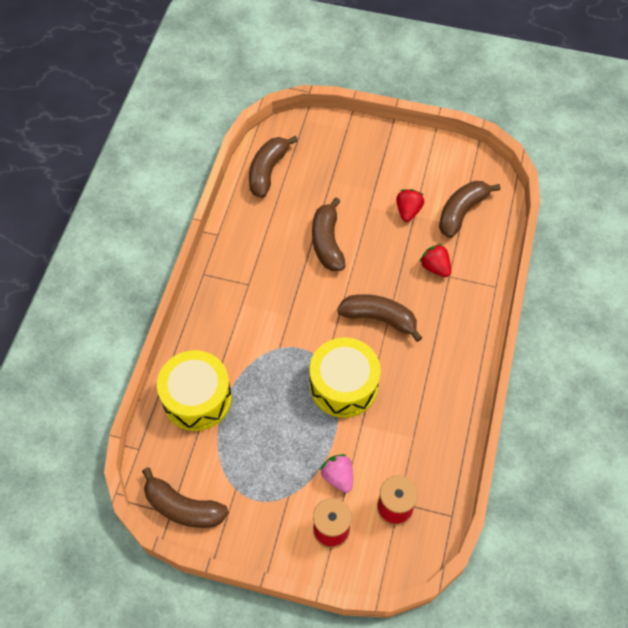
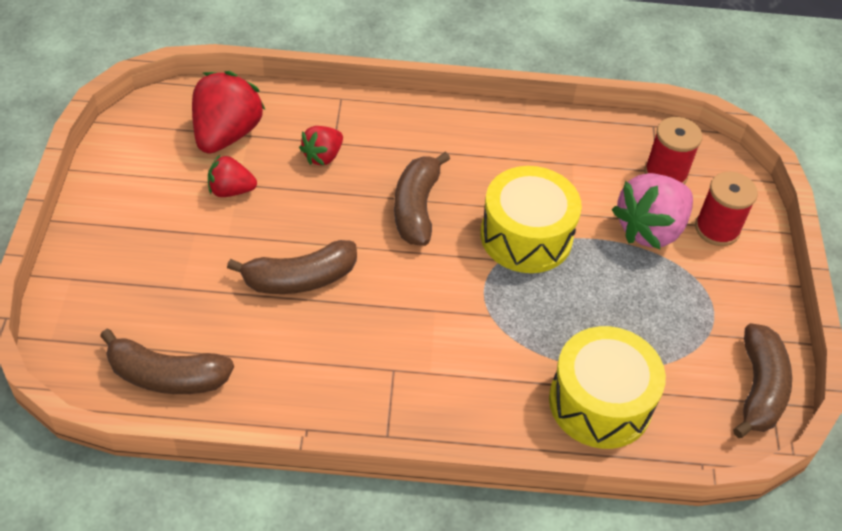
camera: 105 degrees left, 10 degrees down
(338, 477) = (650, 229): pink strawberry -> pink strawberry, size x1.78
(461, 212) = (226, 134): brown banana -> red strawberry

